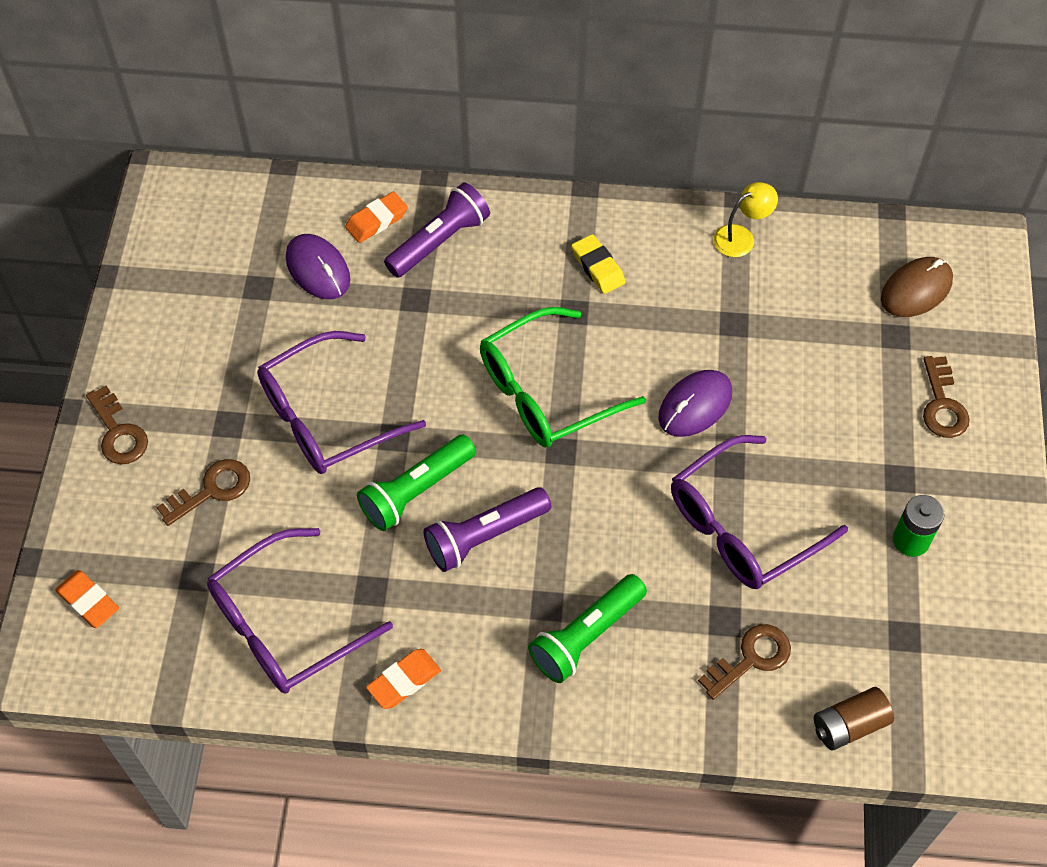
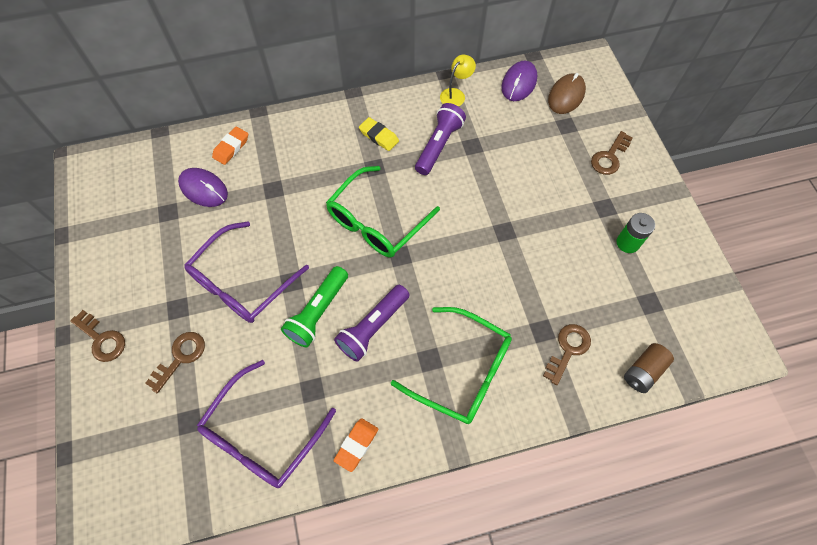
camera: 20 degrees left, 5 degrees up
(88, 601) = (117, 468): orange eraser -> none
(439, 241) = (275, 149): purple flashlight -> purple flashlight (438, 145)
(586, 636) = (462, 371): green flashlight -> green glasses
(695, 405) = (469, 202): purple mouse -> purple mouse (519, 83)
(742, 526) = (528, 267): purple glasses -> none
(942, 404) = (609, 157): brown key -> brown key turned 60 degrees clockwise

